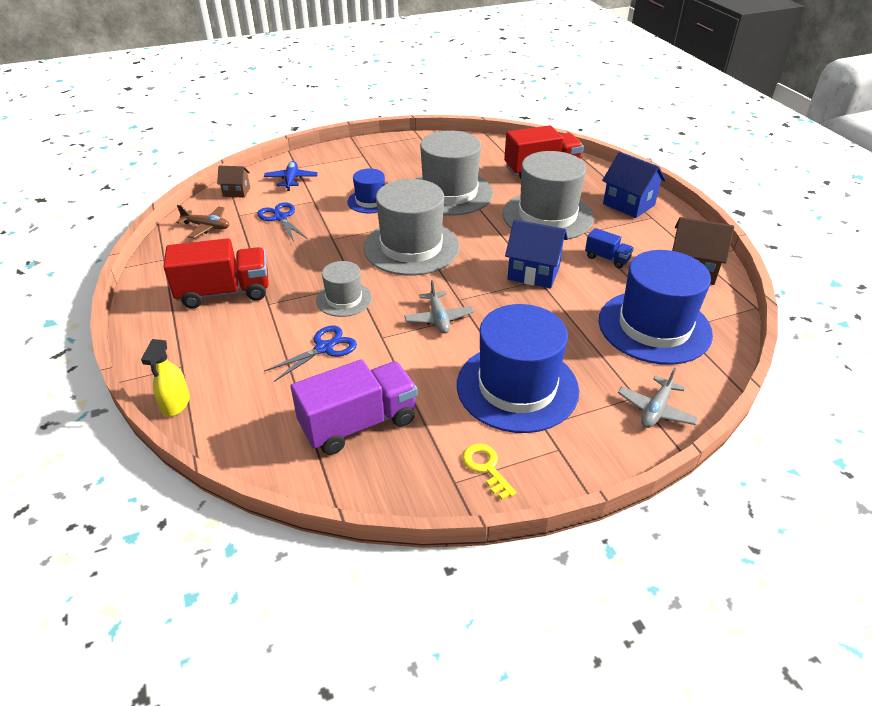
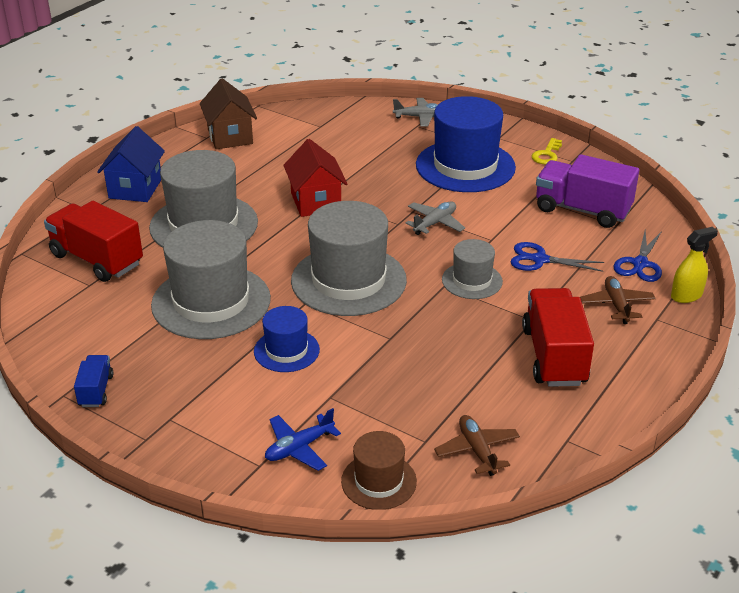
camera: 125 degrees left, 5 degrees down
(223, 355) = (616, 305): none -> brown plane
(224, 292) = (554, 356): red truck -> red truck turned 45 degrees clockwise
(236, 192) = (378, 481): brown house -> brown hat
(280, 218) = (393, 401): blue scissors -> blue scissors (640, 264)
(533, 273) = (316, 202): blue house -> red house
(607, 258) = (253, 175): blue truck -> blue truck (96, 391)
(654, 327) = (330, 135): blue hat -> none

